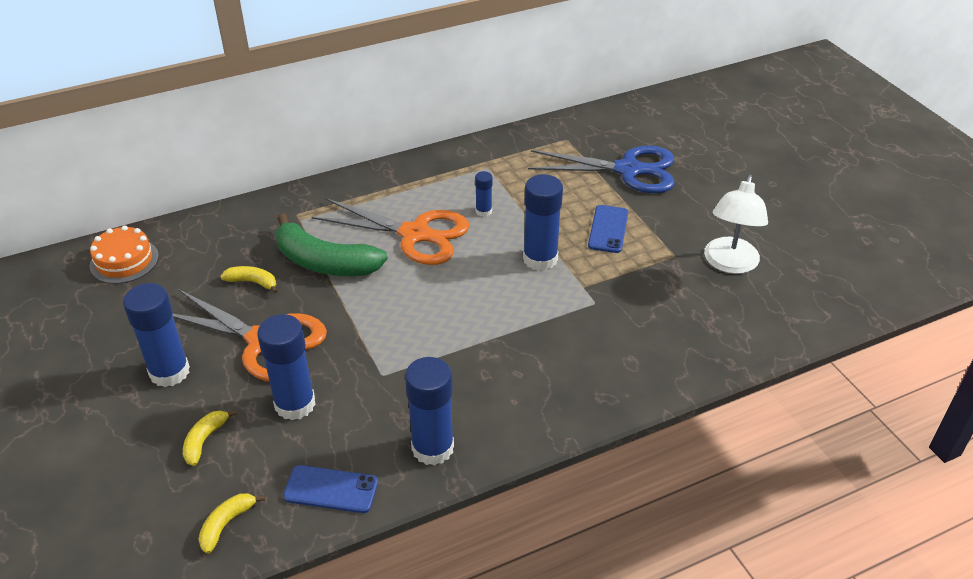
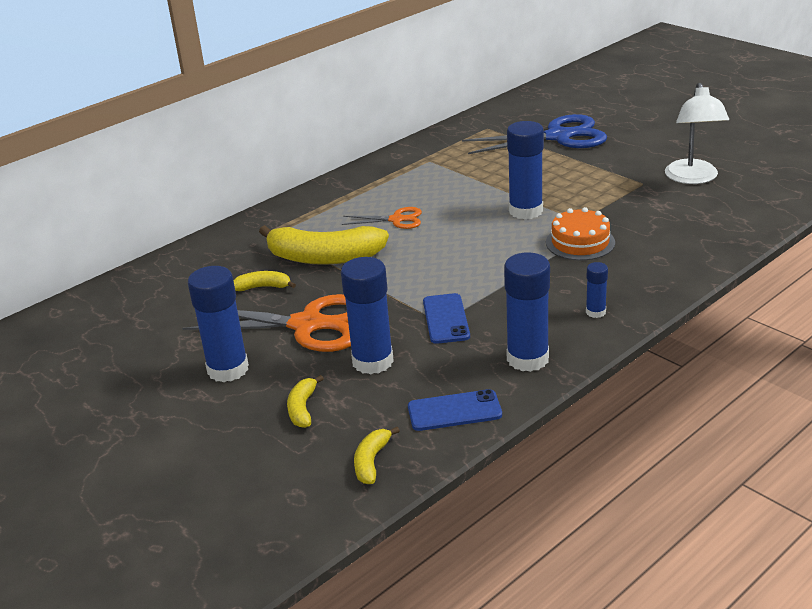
camera: 15 degrees left, 10 degrees down
(124, 261) = (117, 301): orange cake -> orange cake (580, 242)
(325, 262) = (324, 257): green banana -> yellow banana
(415, 234) = (397, 219): orange scissors -> orange scissors, size x0.51
(483, 211) = (448, 191): blue glue stick -> blue glue stick (595, 312)
(608, 229) = (571, 178): blue phone -> blue phone (446, 319)

